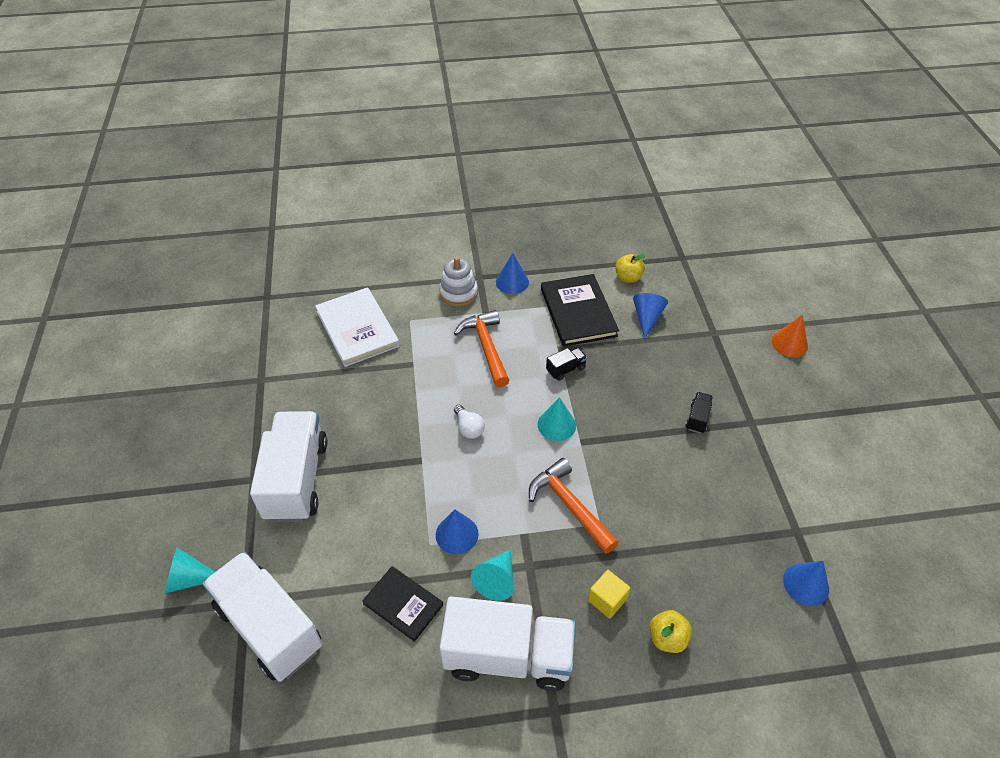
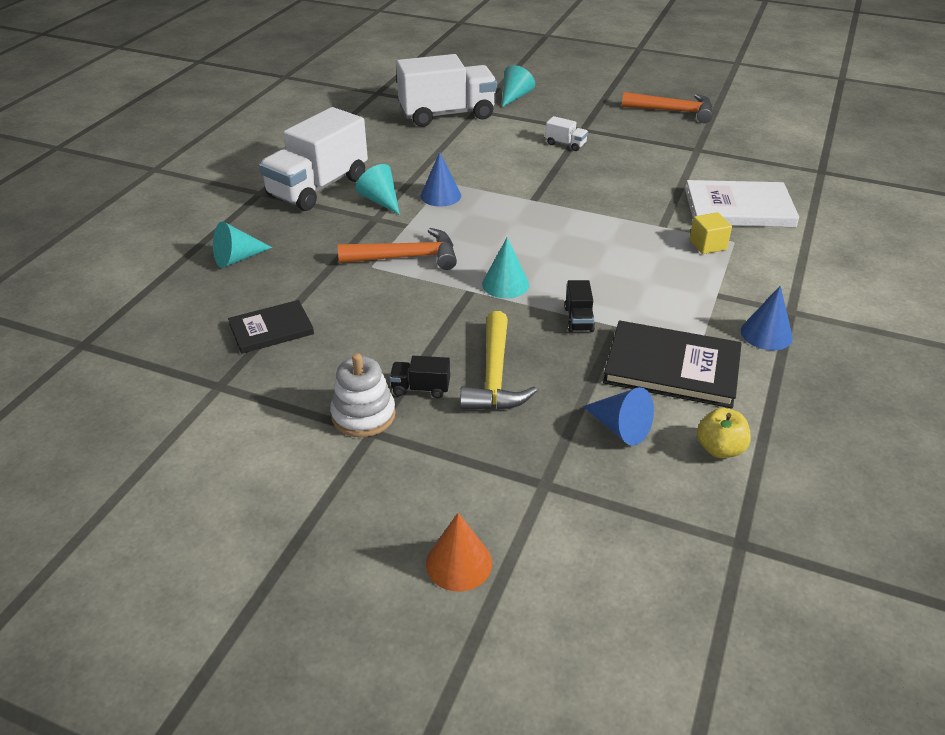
camera: 120 degrees right, 10 degrees down
(296, 479) = (565, 144): white truck -> white truck, size x0.40
(403, 604) = (407, 160): black book -> black book (271, 329)
(458, 293) = (765, 286): white stacking toy -> white stacking toy (363, 415)
(469, 428) = (548, 233): white light bulb -> none
(486, 347) = (655, 277): orange hammer -> orange hammer (673, 111)
(607, 600) = (302, 243): yellow cube -> yellow cube (707, 245)
(655, 387) = (494, 376): none -> yellow hammer
(667, 638) = (237, 258): yellow apple -> turquoise cone
(697, 418) = (420, 388): black truck -> black truck turned 135 degrees clockwise
(806, 584) = (171, 359): blue cone -> none

